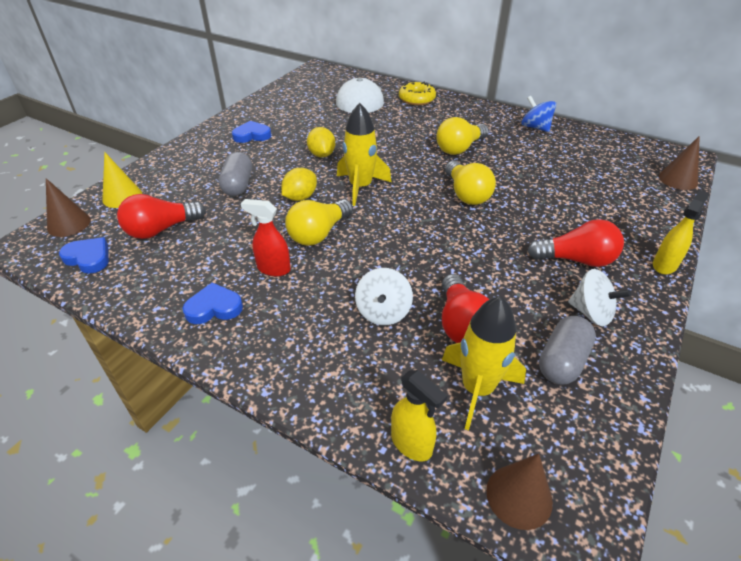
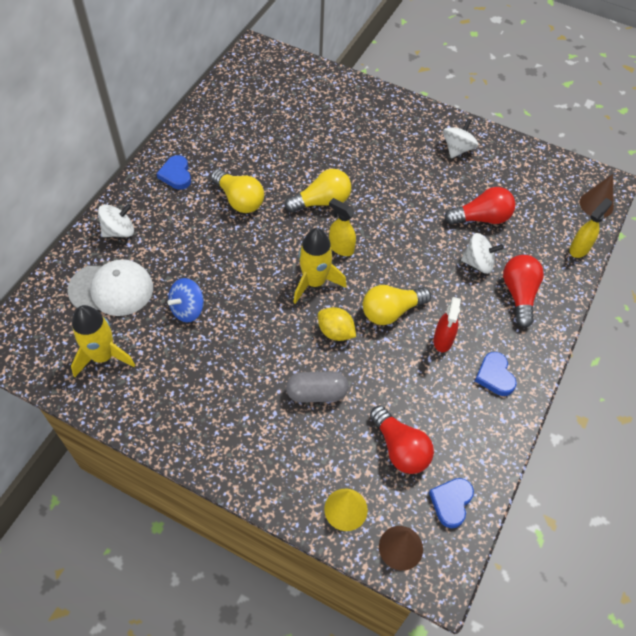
camera: 95 degrees left, 15 degrees up
(252, 135) = (205, 399): blue heart -> blue heart (176, 175)
(319, 233) = (391, 311): yellow light bulb -> yellow light bulb turned 120 degrees clockwise
(322, 155) = (252, 320): yellow lemon -> none
(417, 99) = (119, 231): yellow donut -> white spinning top
(477, 389) = (533, 215): yellow rocket -> yellow rocket (103, 356)
(535, 127) = (197, 136): blue spinning top -> blue spinning top (188, 309)
(562, 361) = (502, 171): grey capsule -> none
(576, 260) = (404, 145): red light bulb -> red light bulb (519, 294)
(664, 265) = (403, 100): yellow spray bottle -> yellow spray bottle (341, 248)
(678, 179) = (292, 63): brown cone -> none

